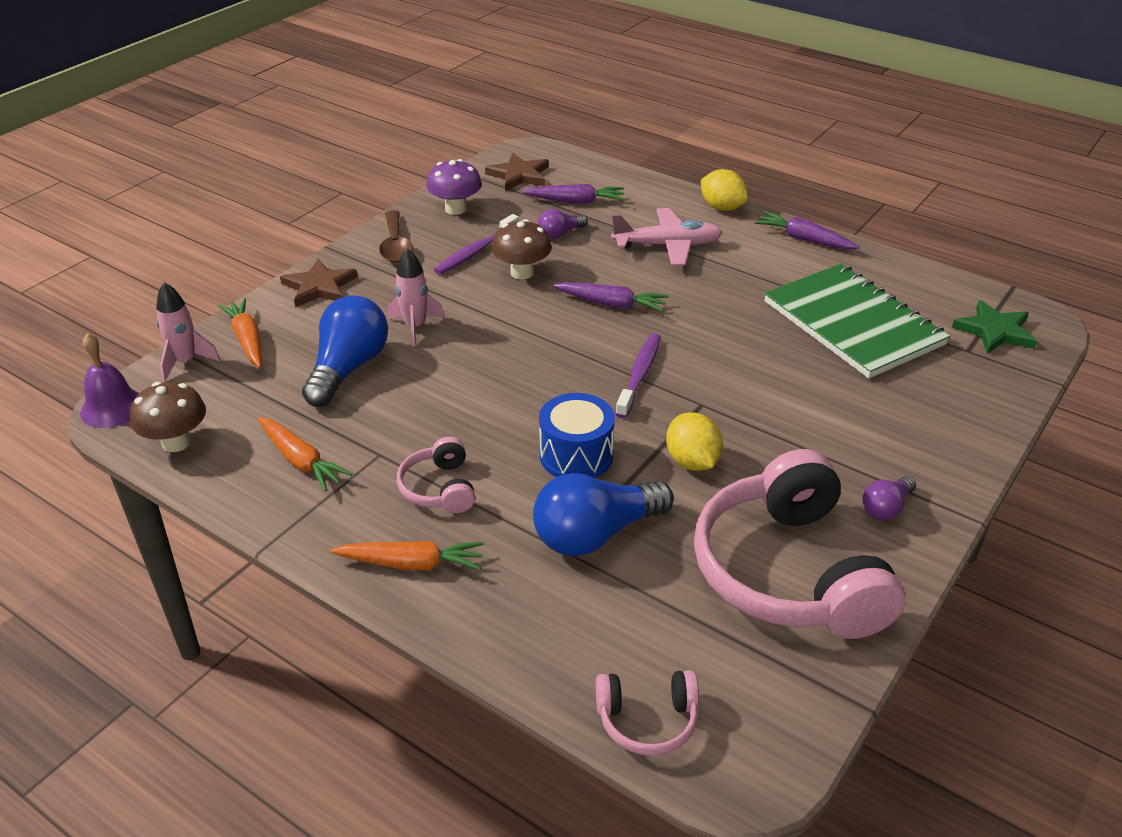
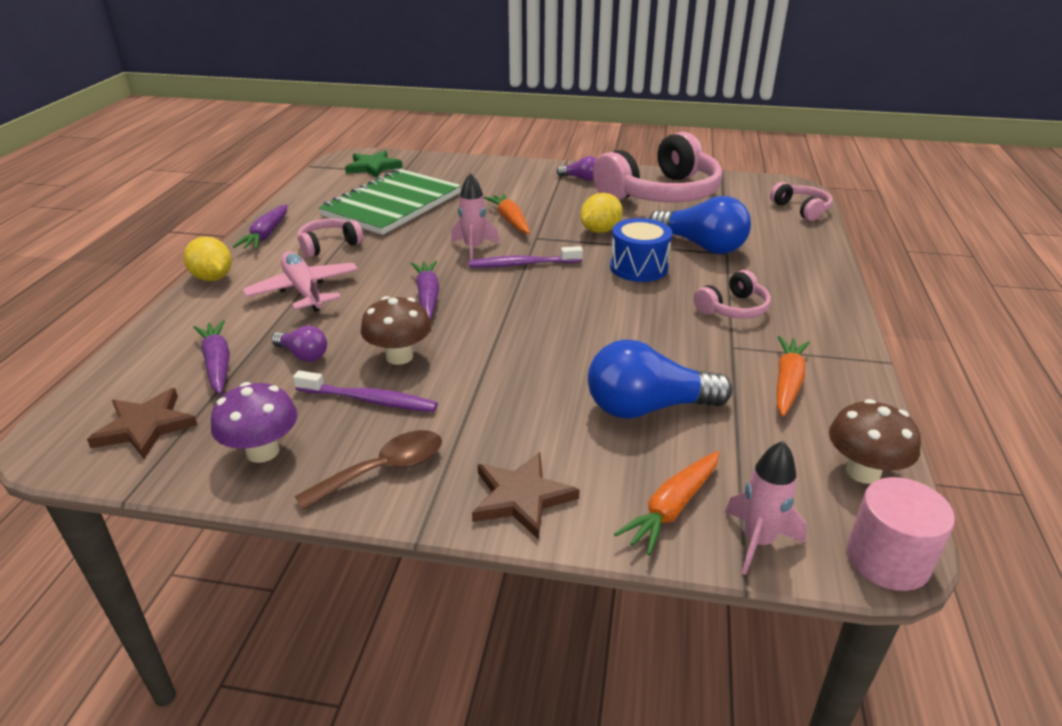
camera: 115 degrees left, 5 degrees down
(112, 407) = (887, 559): purple bell -> pink cylinder
(411, 564) = (809, 297): orange carrot -> orange carrot (510, 220)
(415, 327) = (545, 391): pink rocket -> pink rocket (474, 248)
(722, 208) = (213, 278): yellow lemon -> yellow lemon turned 60 degrees counterclockwise
(758, 269) = (329, 245): none -> pink headphones

